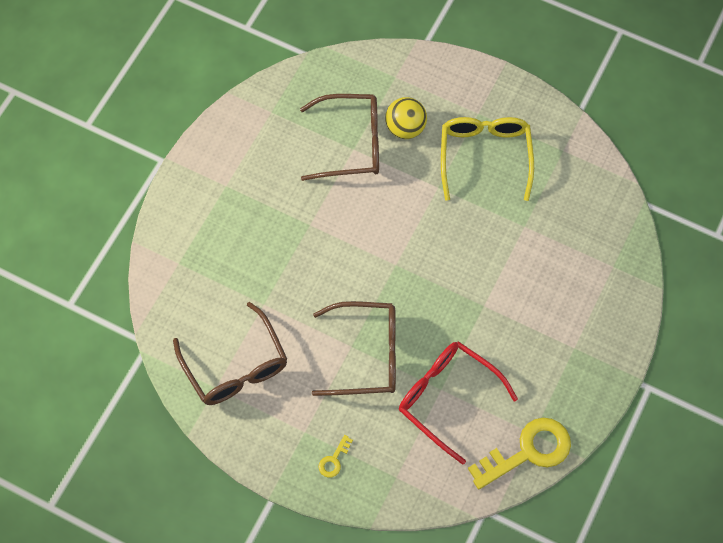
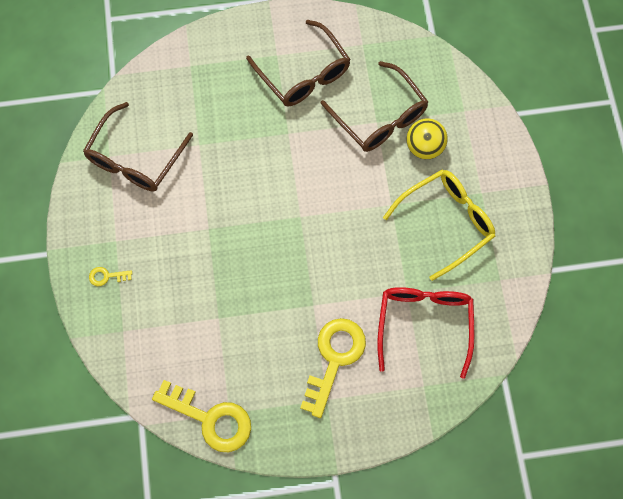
camera: 55 degrees right, 5 degrees up
(366, 354) = (209, 244): brown glasses -> brown glasses (303, 74)
(447, 398) = (214, 327): red glasses -> red glasses (424, 324)
(543, 319) = (334, 359): none -> yellow key

